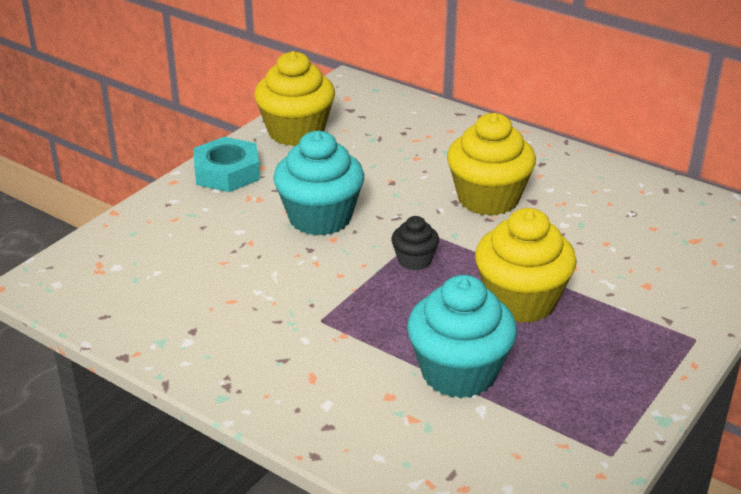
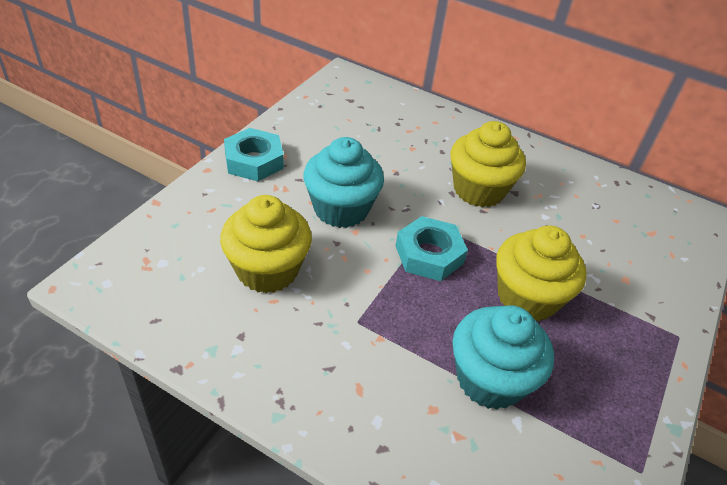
camera: 10 degrees left, 10 degrees up
(296, 132) = (308, 121): yellow cupcake -> yellow cupcake (267, 270)
(414, 260) = (429, 254): black cupcake -> turquoise nut

